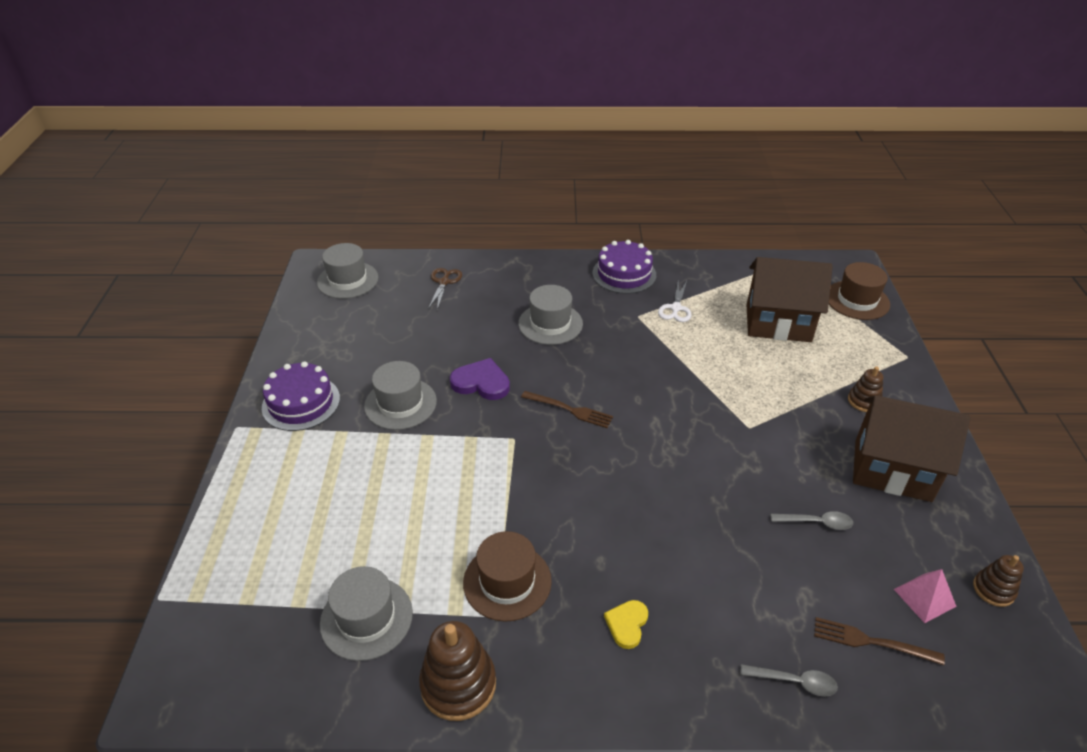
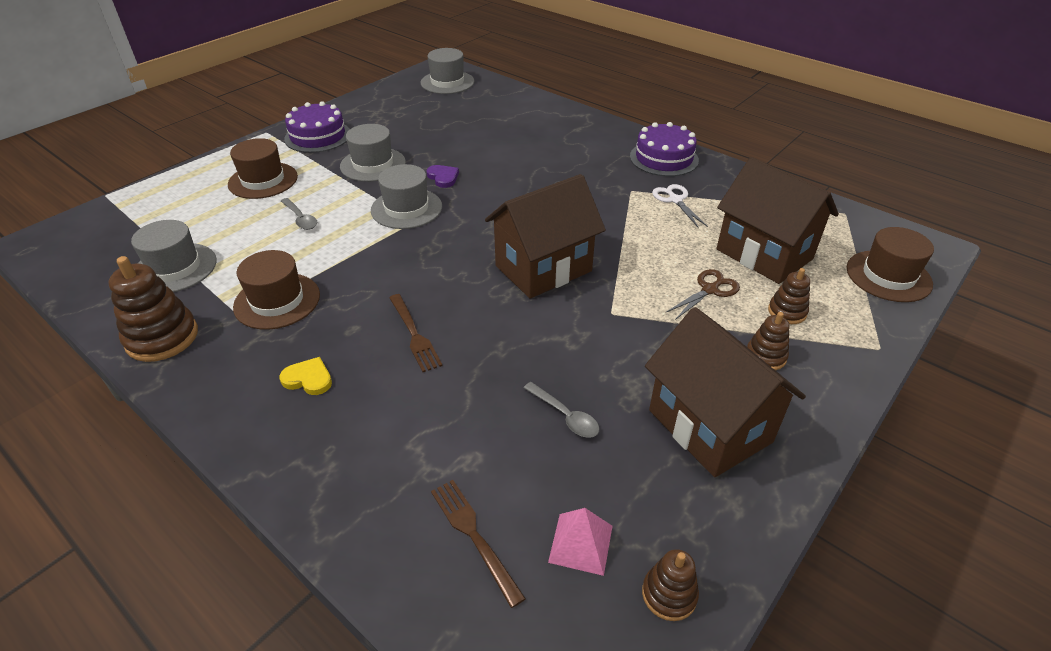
camera: 40 degrees right, 0 degrees up
(316, 480) = (263, 180): none -> brown hat
(444, 282) = (510, 108): brown scissors -> brown scissors (710, 290)
(481, 382) = (443, 177): purple heart -> purple heart, size x0.64
(550, 324) = (550, 165): grey hat -> grey hat (406, 208)
(570, 410) = (480, 225): brown fork -> brown fork (414, 335)
(627, 624) = (308, 379): yellow heart -> yellow heart turned 45 degrees clockwise
(663, 420) = (543, 268): none -> brown house
(675, 308) = (675, 200): white scissors -> white scissors turned 105 degrees clockwise
(794, 681) = (364, 509): grey spoon -> grey spoon (300, 218)
(838, 361) = (787, 312): none -> brown stacking toy

